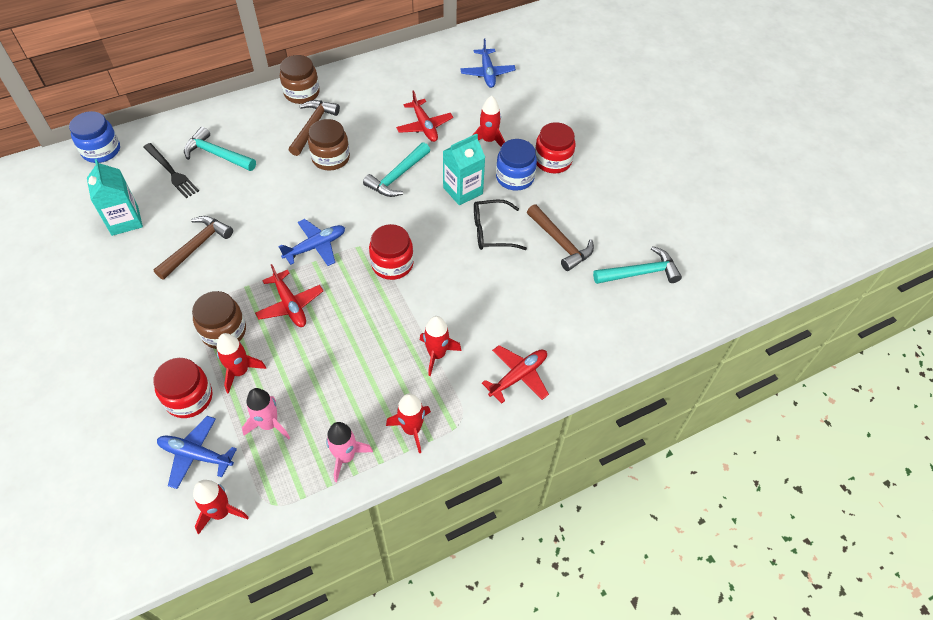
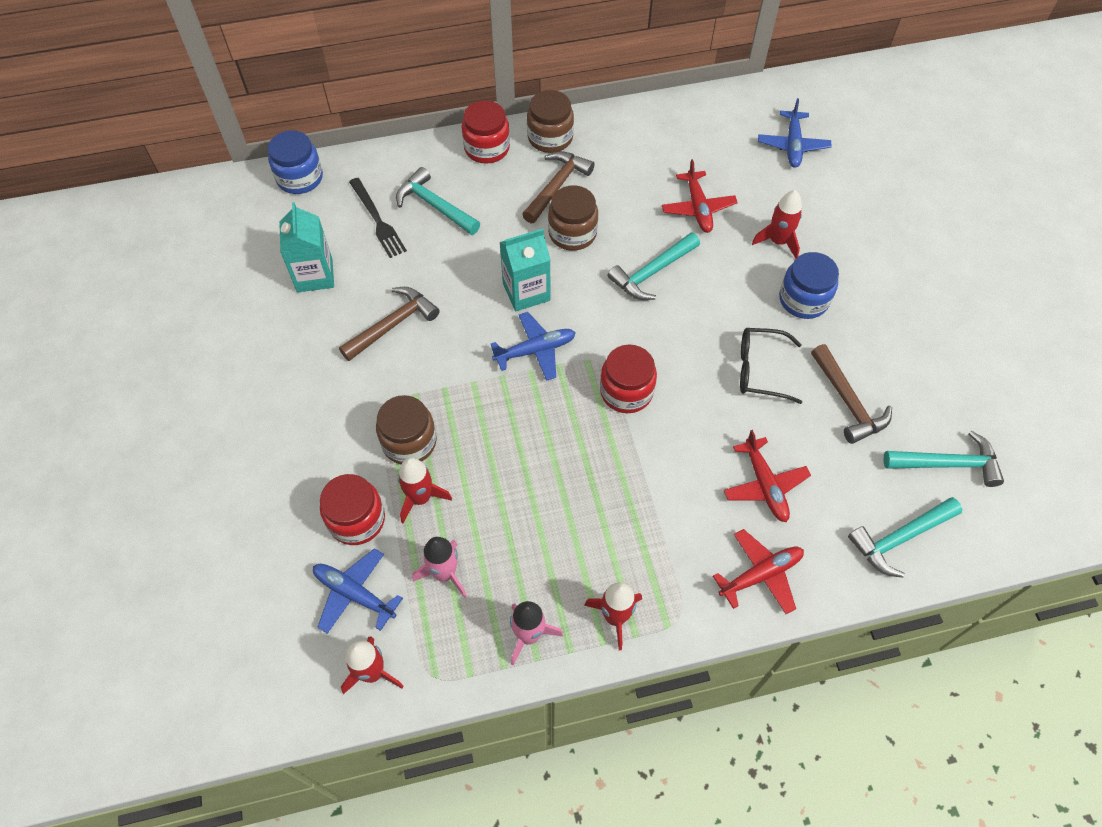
camera: 15 degrees right, 5 degrees up
(290, 305) = (493, 422): red plane -> red plane (764, 485)
(437, 355) = (662, 524): red rocket -> none
(463, 190) = (732, 306): turquoise carton -> turquoise carton (526, 292)
(552, 161) = (858, 284): red jar -> red jar (487, 148)
(616, 331) = (900, 538): none -> turquoise hammer

